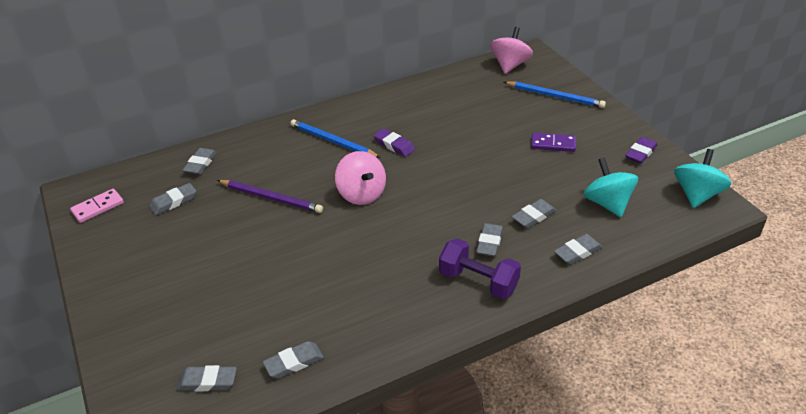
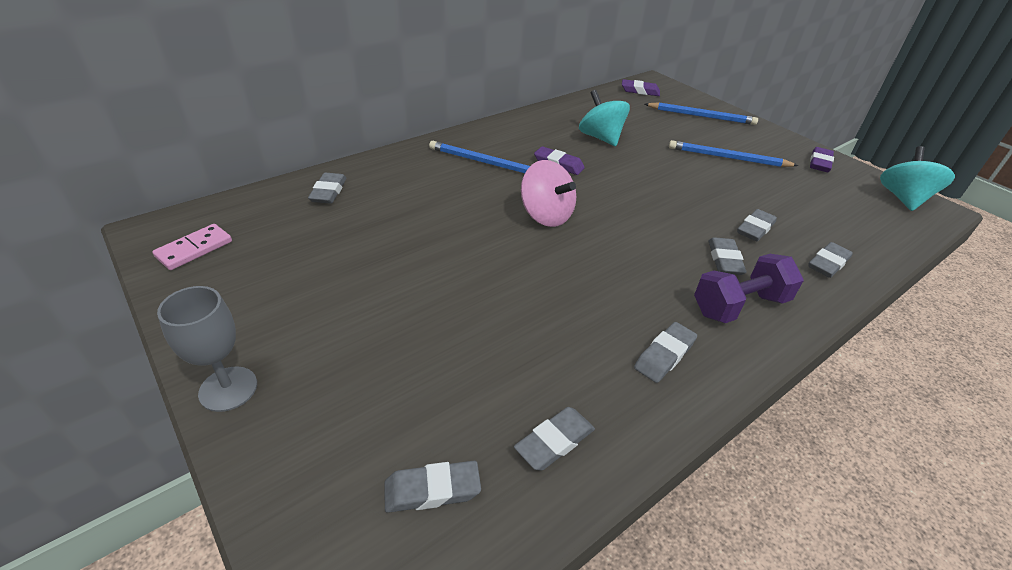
camera: 15 degrees left, 0 degrees up
(103, 308) = (228, 389): none -> grey goblet
(173, 202) = (304, 236): grey eraser -> grey eraser (664, 355)
(271, 198) = (435, 225): purple pencil -> none
(478, 281) = (739, 305): purple dumbbell -> purple dumbbell turned 45 degrees counterclockwise
(510, 65) = (640, 91): pink spinning top -> purple eraser
(553, 144) = (728, 158): purple domino -> blue pencil
(607, 203) = (822, 211): turquoise spinning top -> turquoise spinning top (600, 138)

